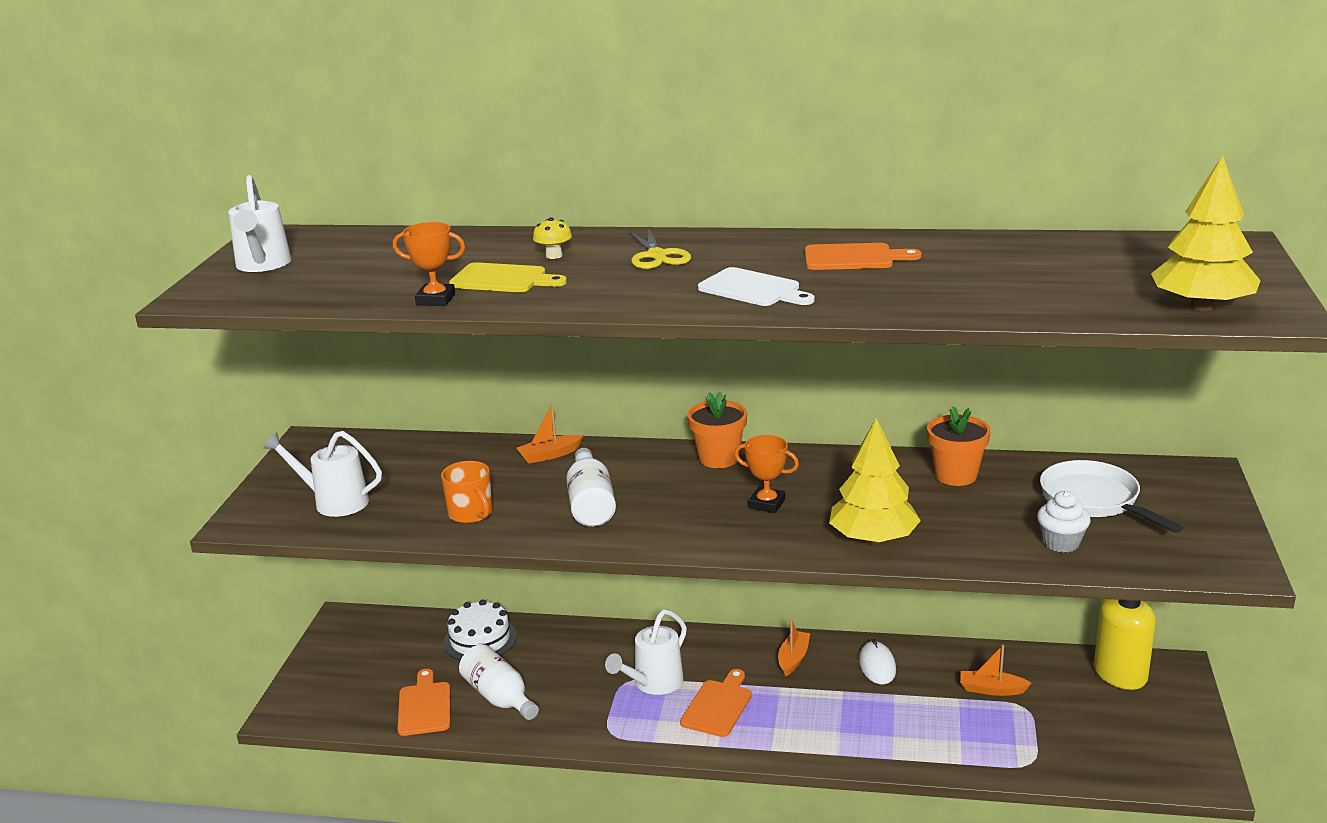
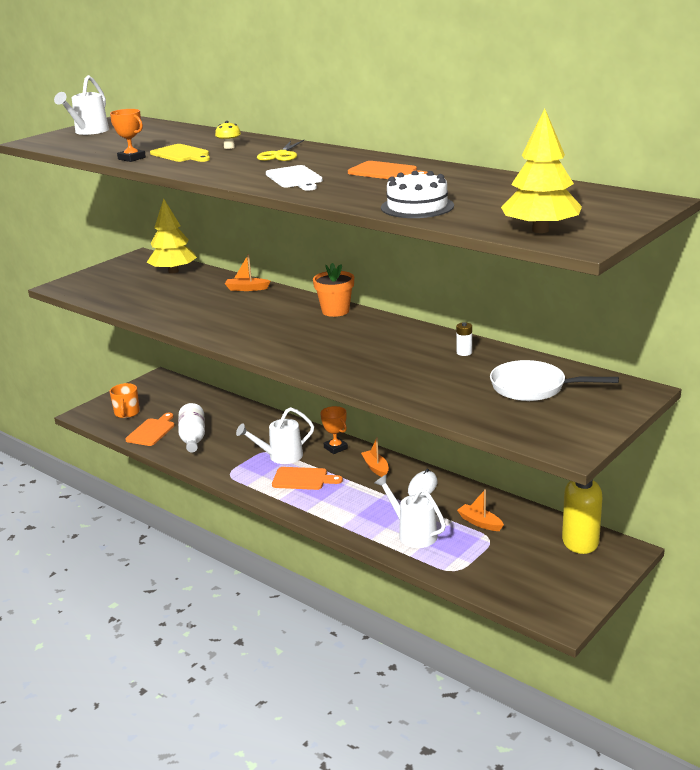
camera: 30 degrees right, 0 degrees up
(334, 502) = (112, 287): white watering can -> white watering can (413, 533)
(471, 514) = (167, 308): orange mug -> orange mug (127, 413)
(480, 639) = (215, 407): white cake -> white cake (417, 207)
(590, 504) = (233, 317): white bottle -> none
(718, 706) = (303, 479): orange cutting board -> orange cutting board turned 45 degrees clockwise
(767, 504) = (327, 340): orange trophy -> orange trophy (335, 448)
(793, 658) = (376, 468): orange boat -> orange boat turned 75 degrees counterclockwise
(873, 539) = (360, 373): yellow tree -> yellow tree (173, 271)
(956, 475) = (464, 352): orange flower pot -> white battery
(1061, 543) = (472, 404): white cupcake -> none
(1094, 500) = (533, 387): white pan -> white pan turned 75 degrees counterclockwise

